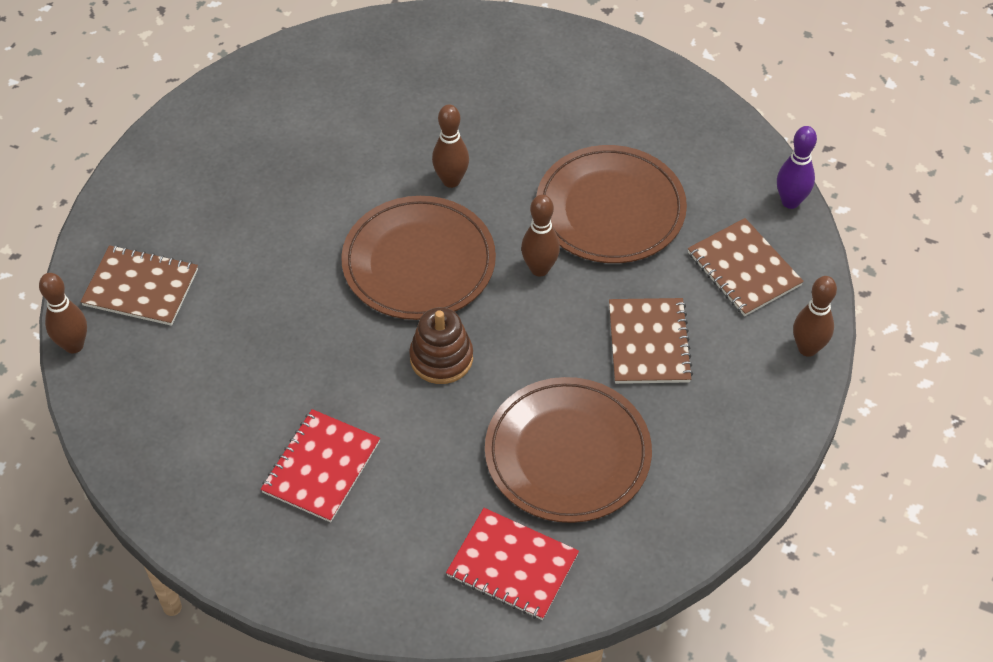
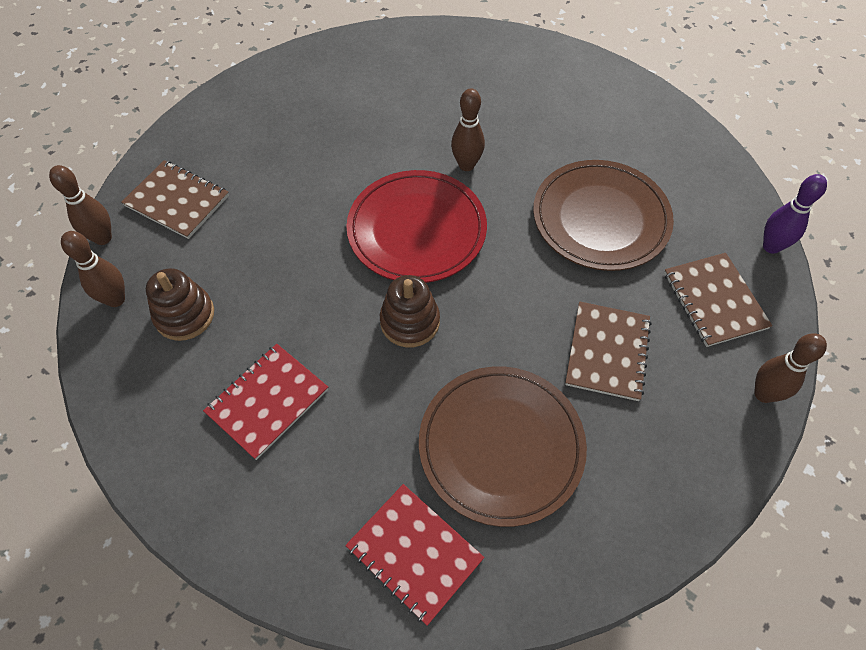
camera: 15 degrees right, 5 degrees up
(200, 404) = (184, 315): none -> brown stacking toy
(419, 262) = (417, 230): brown plate -> red plate
(539, 269) = (522, 259): brown bowling pin -> brown bowling pin (116, 299)

